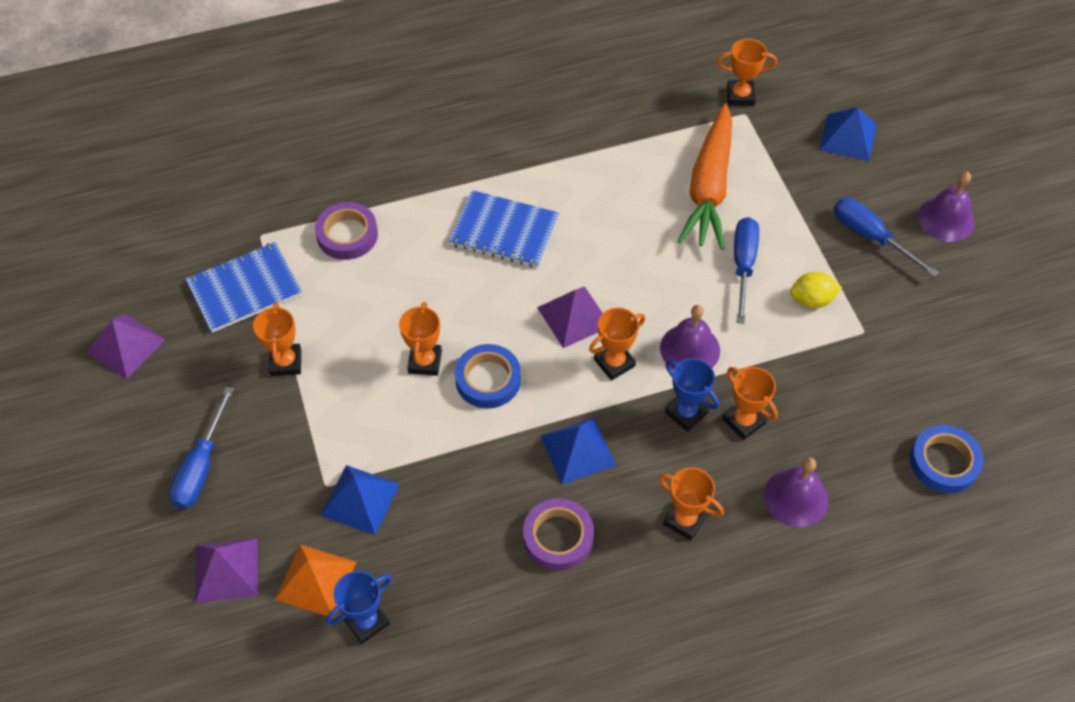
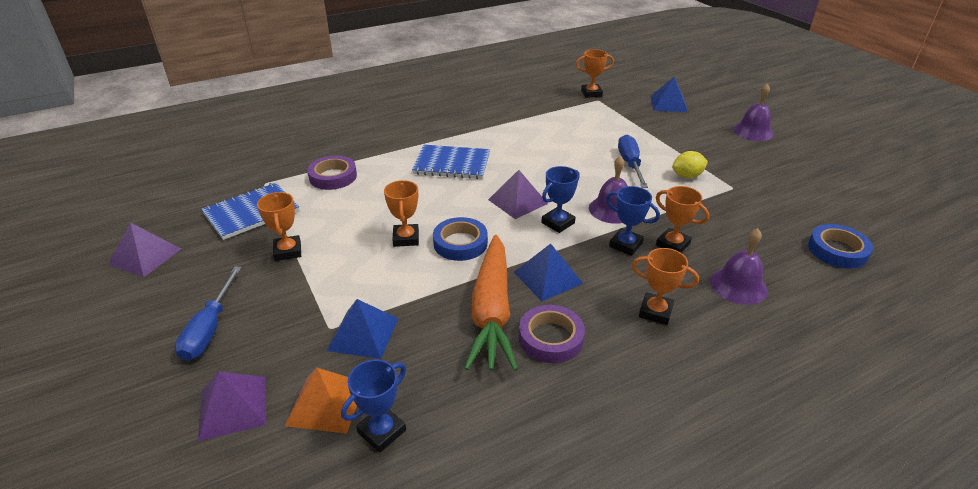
camera: 10 degrees left, 20 degrees down
(614, 363) = (558, 223): orange trophy -> blue trophy
(709, 187) = (589, 131): orange carrot -> orange carrot (492, 311)
(870, 237) = (709, 143): blue screwdriver -> none

